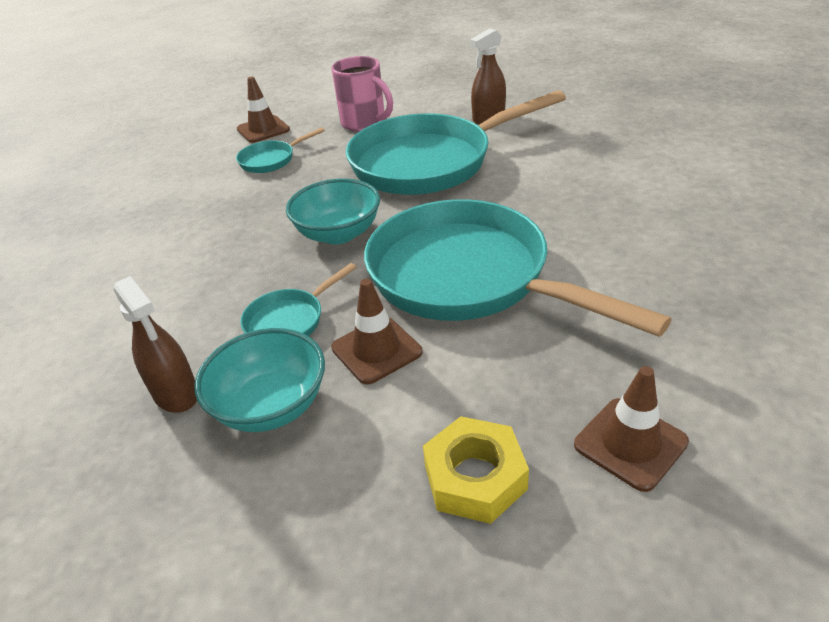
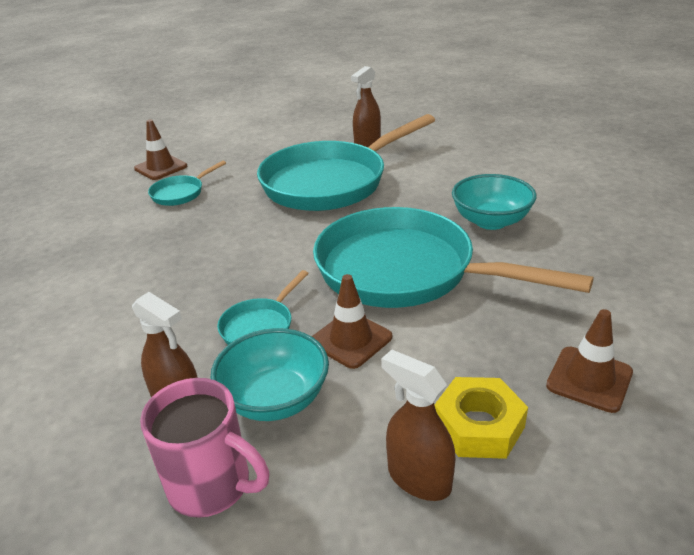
camera: 15 degrees left, 5 degrees down
(338, 234) = (274, 249): turquoise bowl -> turquoise bowl (491, 221)
(364, 123) = (257, 155): pink mug -> pink mug (212, 485)
(383, 527) = (419, 478): none -> brown spray bottle

